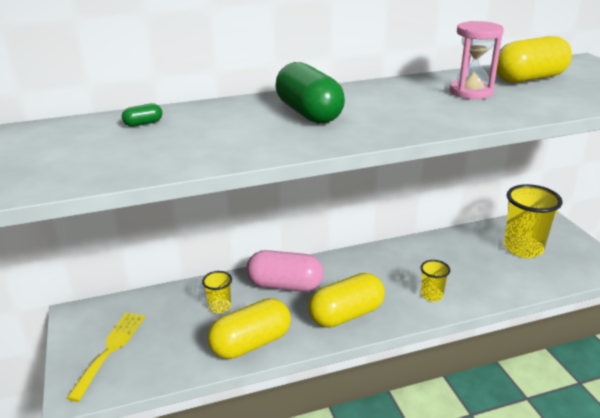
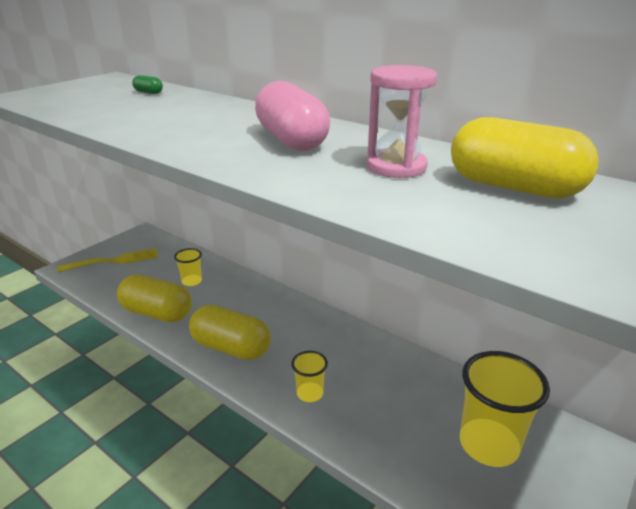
camera: 55 degrees right, 0 degrees up
(285, 285) = (245, 299): pink capsule -> pink capsule (291, 140)
(309, 113) = (227, 123): green capsule -> none

